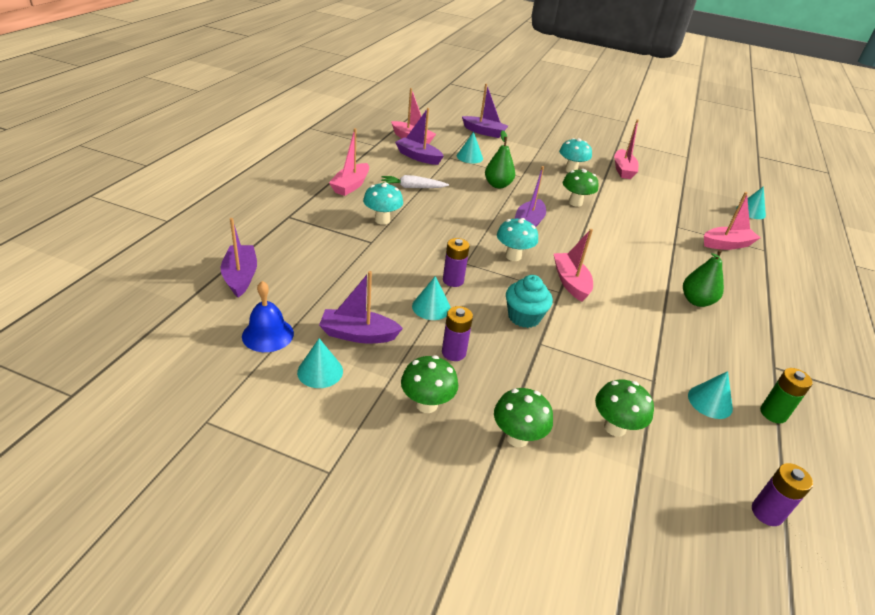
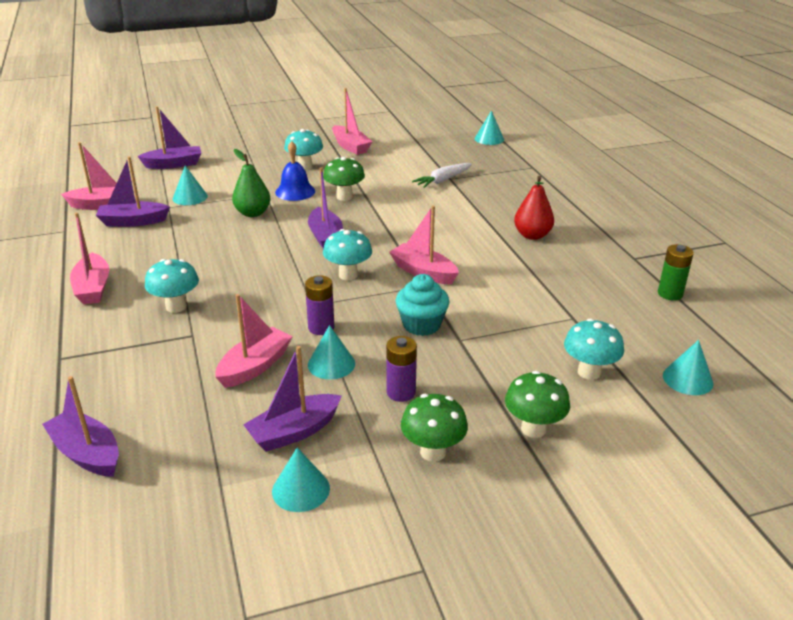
camera: 35 degrees left, 5 degrees down
(268, 334) = (200, 491): blue bell -> blue bell (295, 191)
(412, 187) = (167, 257): white carrot -> white carrot (443, 180)
(615, 427) = (589, 372): green mushroom -> turquoise mushroom
(696, 301) = (532, 235): green pear -> red pear
(710, 402) = (625, 310): turquoise cone -> turquoise cone (687, 379)
(727, 244) = (502, 176): pink boat -> pink boat (255, 366)
(766, 513) = (739, 367): purple battery -> none

